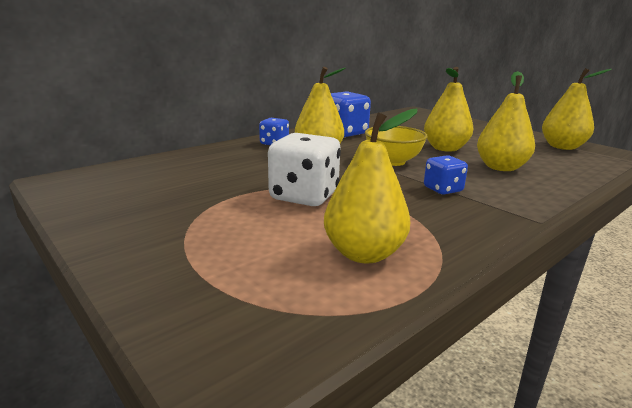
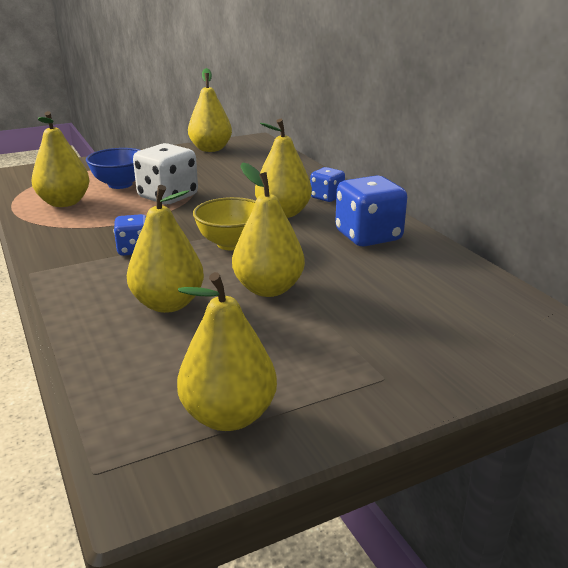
camera: 105 degrees right, 5 degrees up
(99, 199) = (210, 149): none -> yellow pear
(272, 231) = (120, 184): none -> blue bowl

